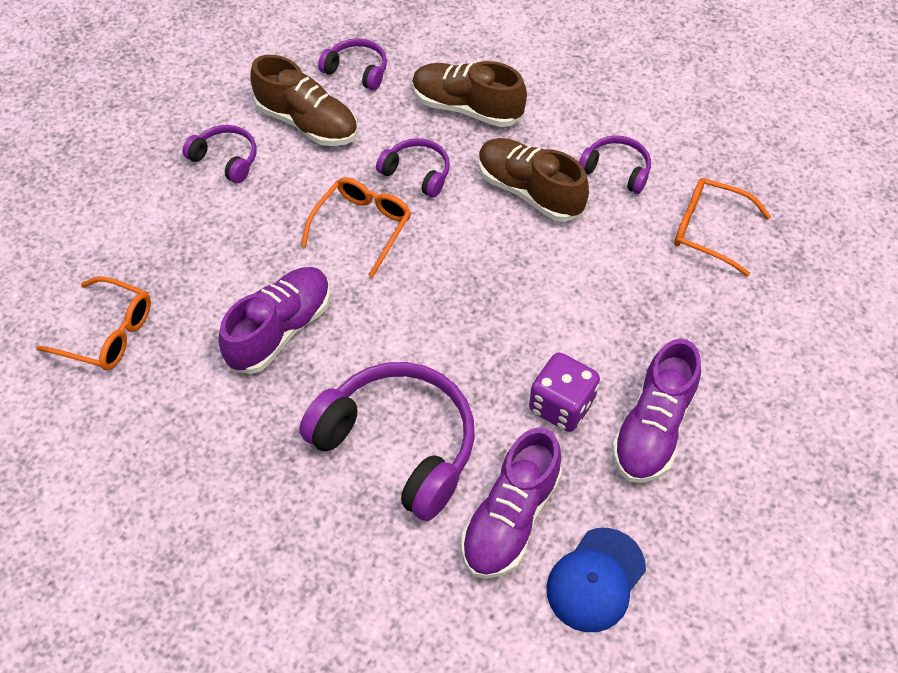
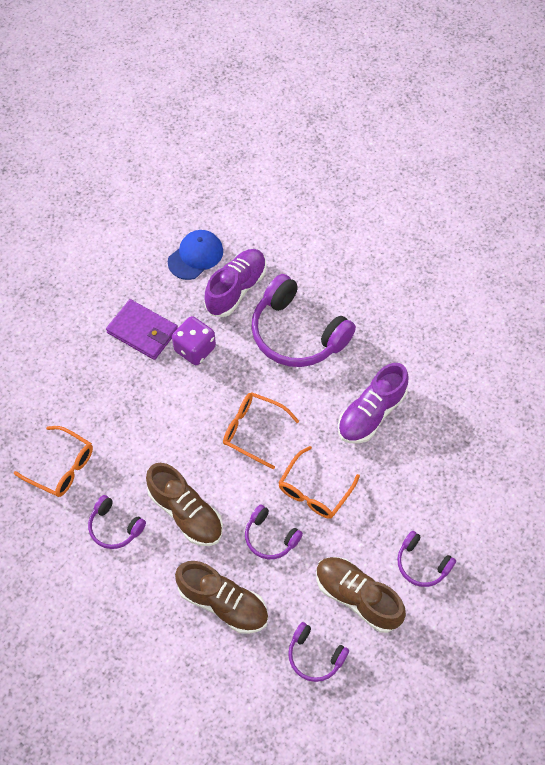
camera: 175 degrees left, 5 degrees up
(108, 333) = (486, 420): orange glasses -> orange glasses (253, 430)
(653, 428) = (143, 331): purple shoe -> purple wallet

